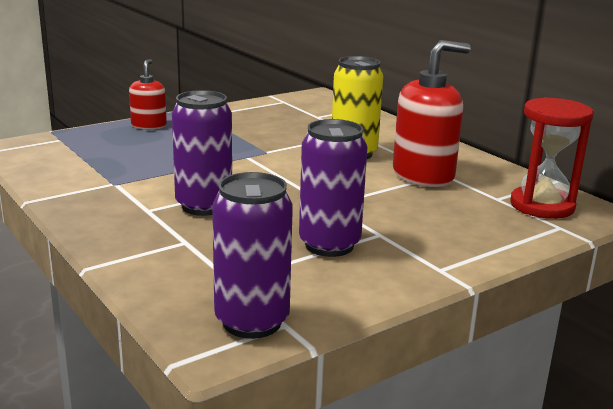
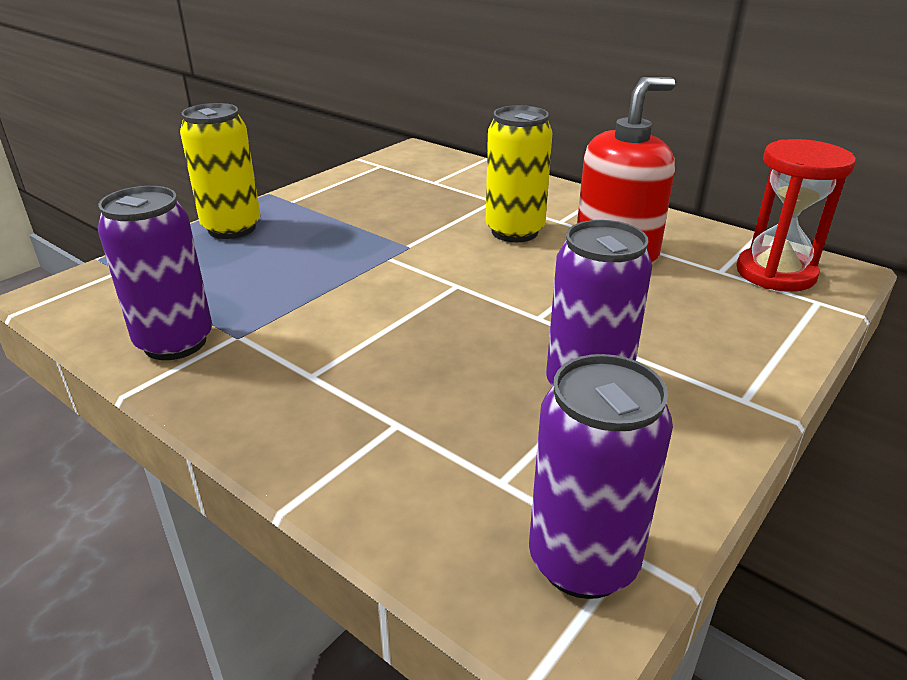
camera: 15 degrees left, 10 degrees up
(149, 126) = (232, 228): red soap dispenser -> yellow can
(204, 206) = (384, 353): purple can -> purple can (175, 342)

